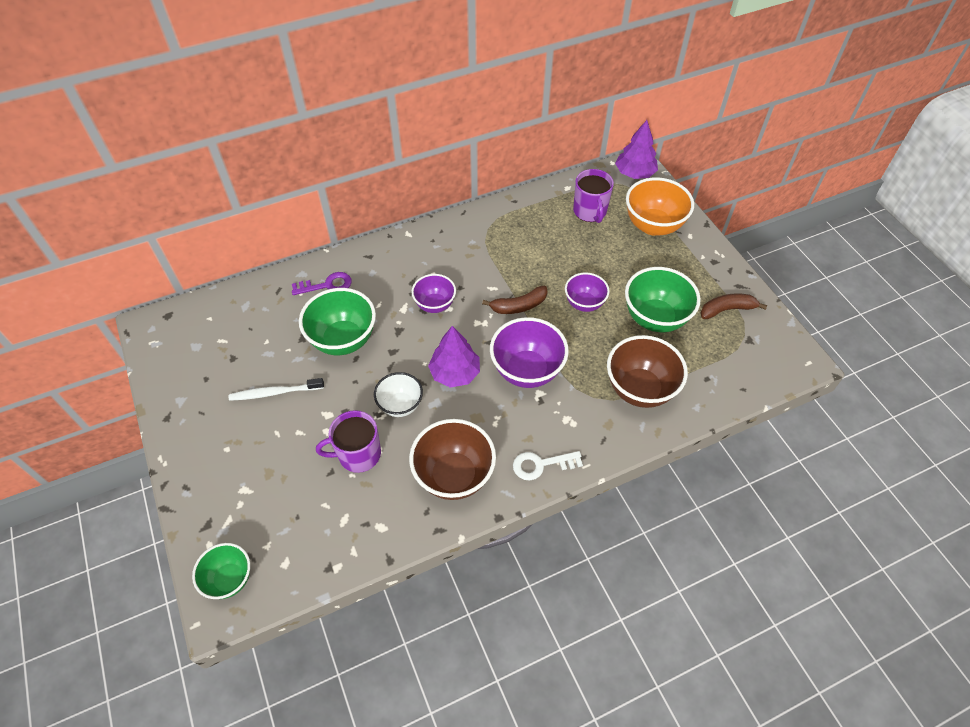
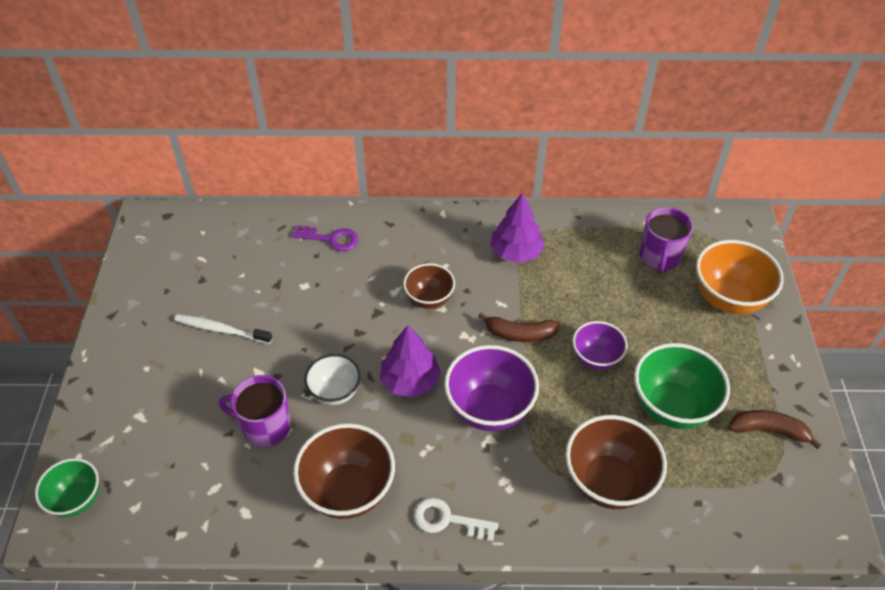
camera: 25 degrees right, 5 degrees down
(343, 340) = (316, 302): green bowl -> none
(435, 305) = (429, 299): purple bowl -> brown bowl
(634, 173) = (738, 231): purple tree -> purple tree (516, 252)

